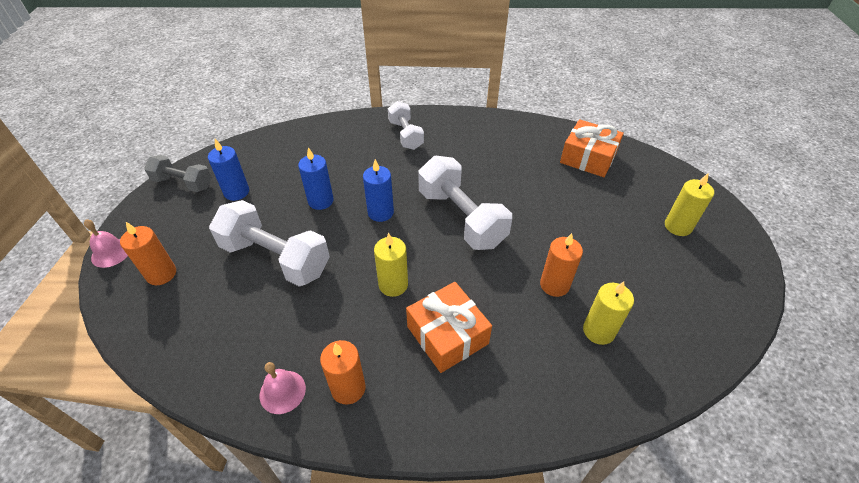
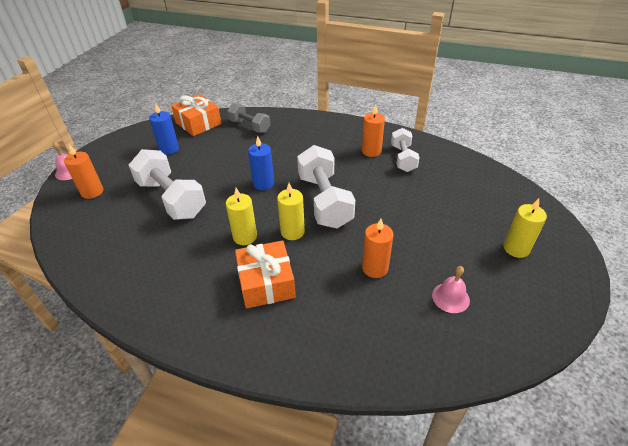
camera: 20 degrees right, 5 degrees down
(183, 183) = (137, 136): grey dumbbell -> grey dumbbell (250, 126)
(282, 391) = (127, 289): pink bell -> pink bell (450, 297)
(320, 201) = (224, 167): blue candle -> none
(348, 388) = (173, 299): orange candle -> orange candle (371, 151)
(405, 135) = (313, 132): white dumbbell -> white dumbbell (403, 158)
(588, 158) = (460, 177): orange gift -> orange gift (198, 123)
(598, 331) = (394, 313): yellow candle -> yellow candle (292, 232)

